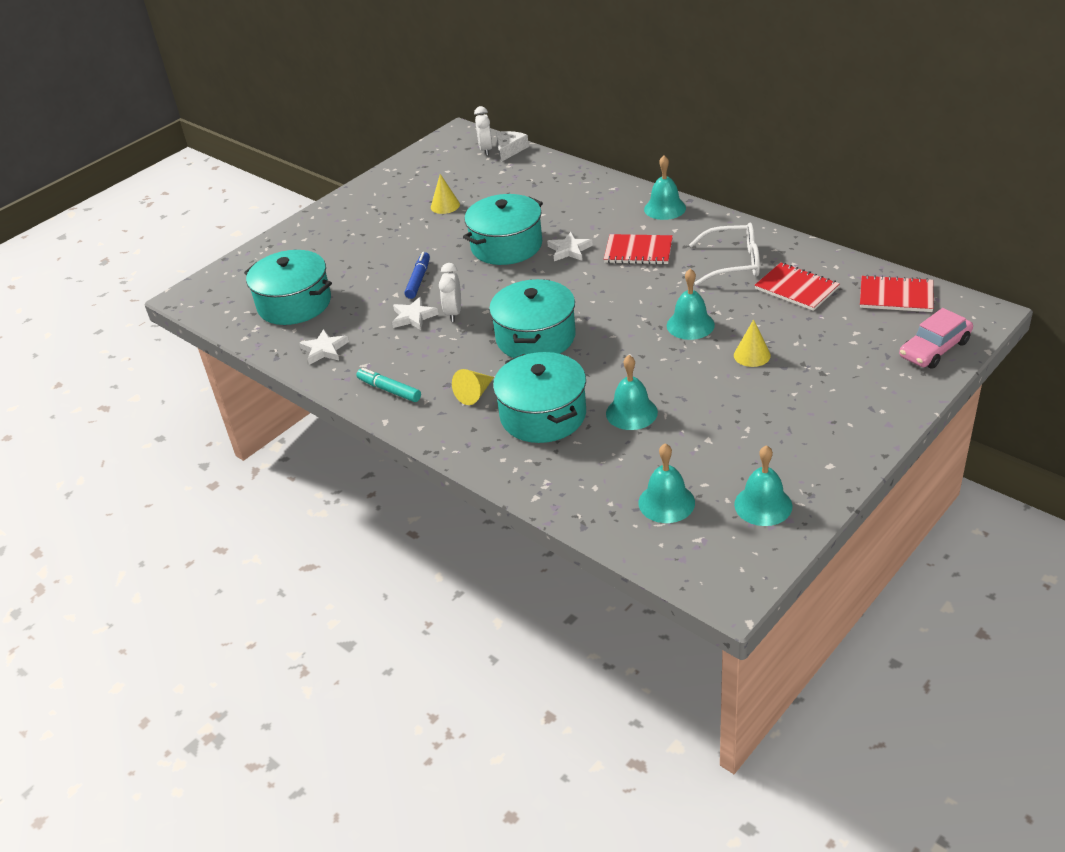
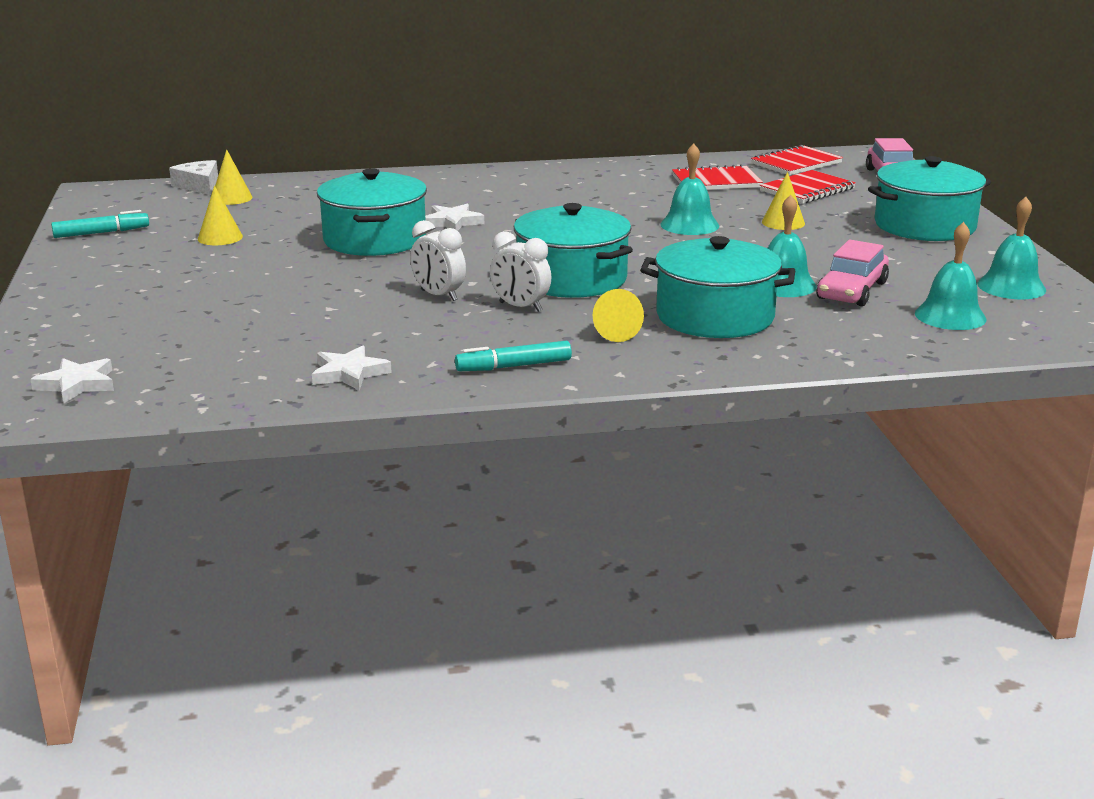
camera: 55 degrees left, 15 degrees down
(294, 304) = (205, 359): turquoise pot -> turquoise pot (925, 226)
(406, 174) = (101, 233): none -> turquoise marker
(413, 317) = (398, 313): white star -> white star (77, 384)
(418, 280) = (331, 290): blue marker -> none
(486, 150) = (167, 192): white clock -> white clock (520, 307)
(505, 170) = (231, 198): none -> yellow cone
(638, 251) = (524, 203): red notebook -> red notebook (807, 190)
(658, 443) = (851, 291): none -> pink car
(665, 208) = (479, 175): turquoise bell -> none
(734, 263) = (629, 184): white glasses -> none

